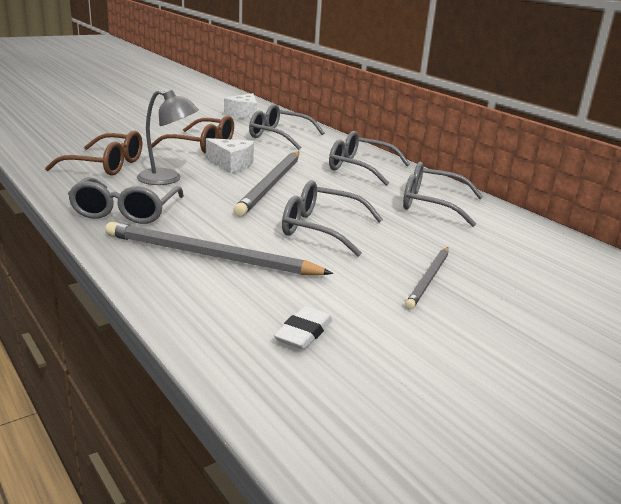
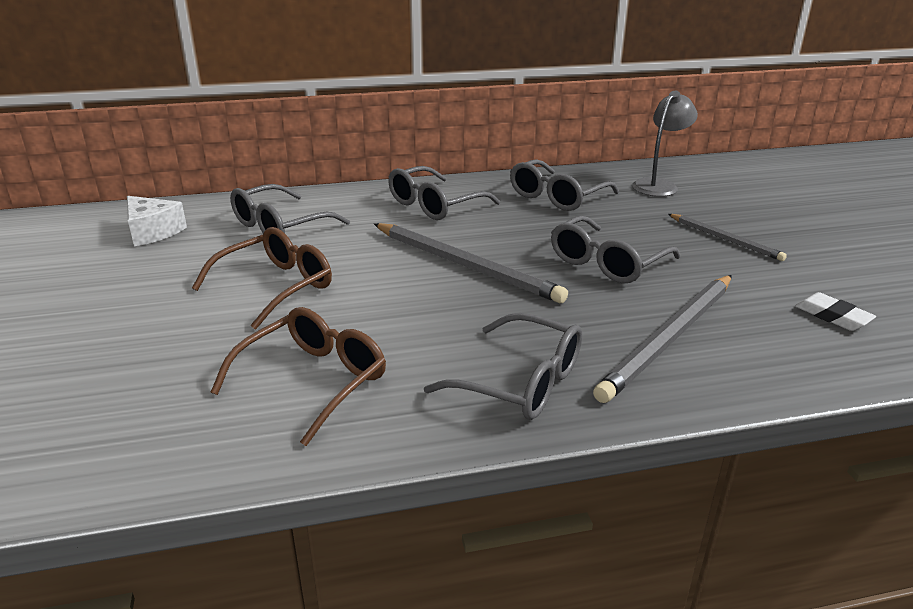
camera: 65 degrees left, 5 degrees up
(168, 179) = (408, 333): grey lamp -> grey lamp (658, 185)
(231, 165) = (376, 278): white cheese -> none

